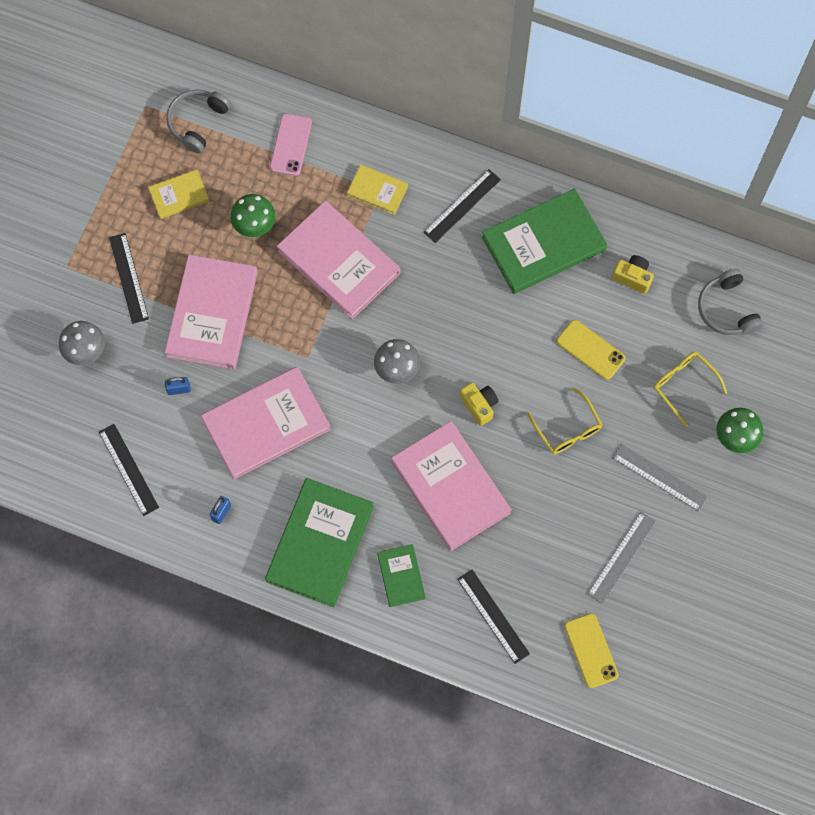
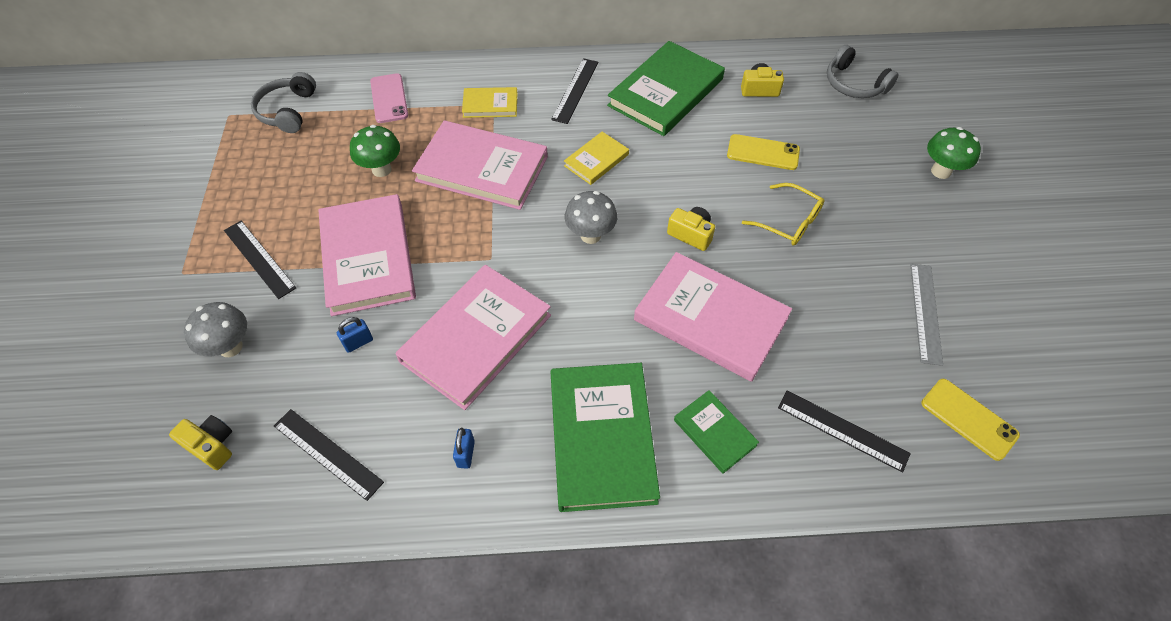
camera: 25 degrees left, 15 degrees down
(53, 428) = (212, 446): none -> yellow camera
(179, 195) = (290, 171): yellow book -> yellow book (596, 160)
(659, 477) = (903, 228): grey ruler -> none
(683, 385) = (864, 149): yellow glasses -> none

